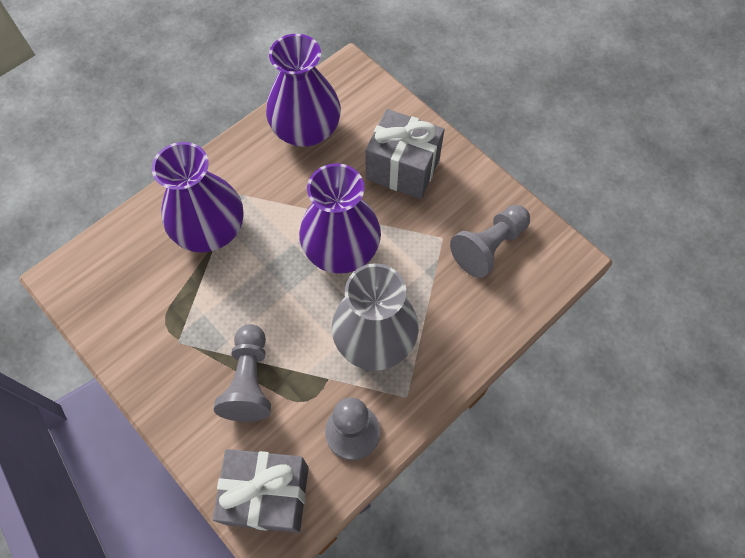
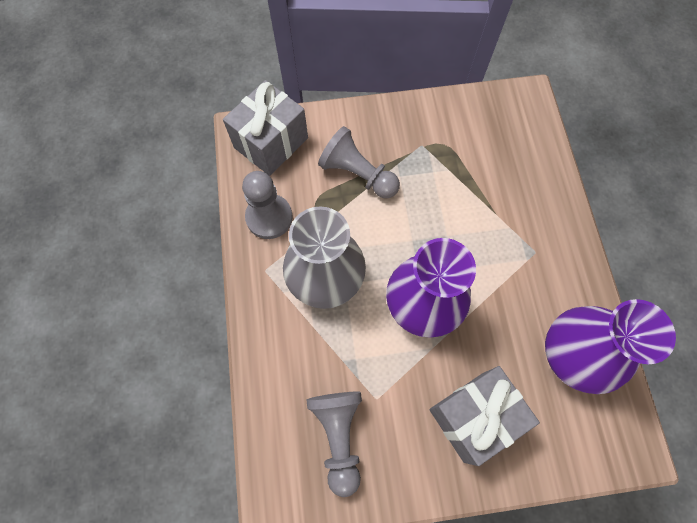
camera: 125 degrees right, 5 degrees up
(210, 230) = (509, 214): purple vase -> none

